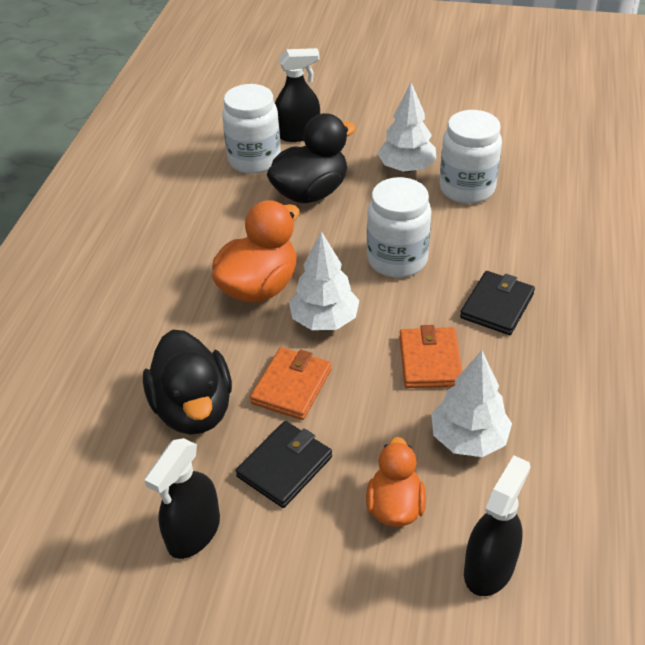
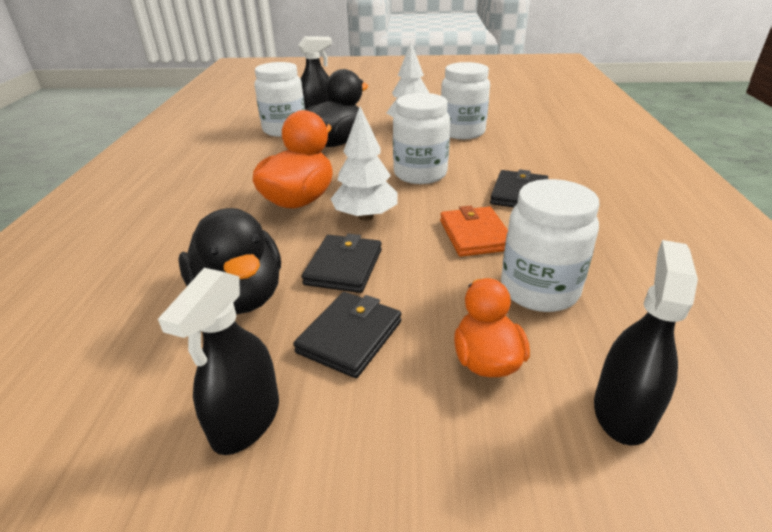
camera: 10 degrees left, 10 degrees down
(291, 386) = (343, 267): orange wallet -> black wallet
(468, 439) = (539, 290): white tree -> white jar

